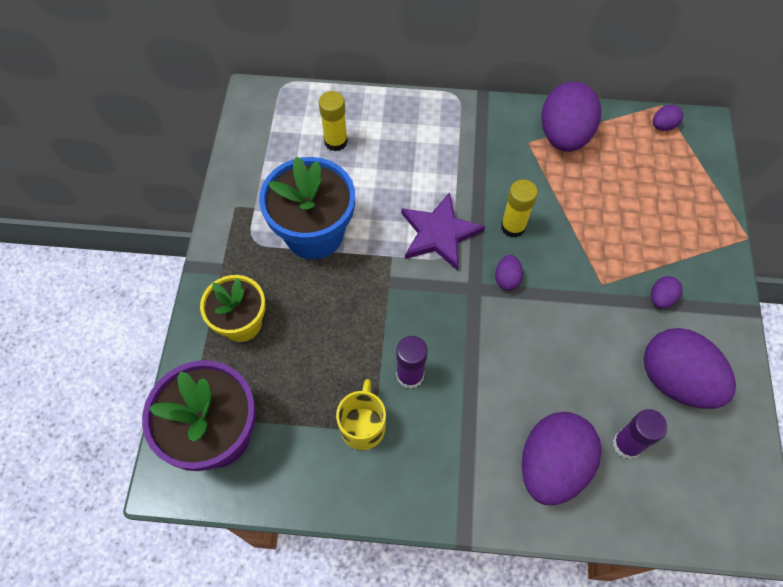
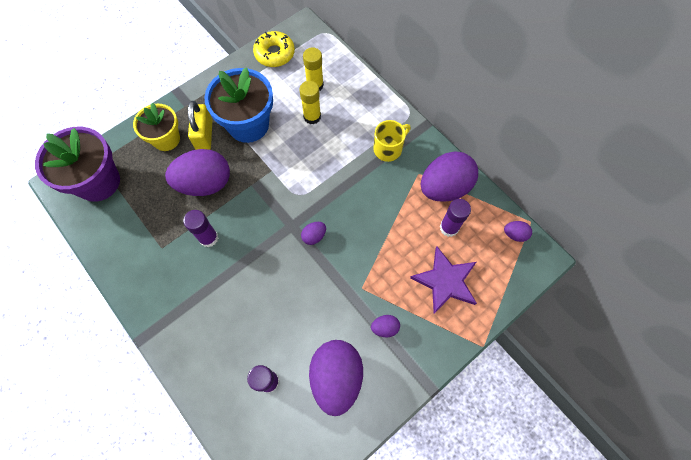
camera: 45 degrees right, 5 degrees up
(256, 144) = (274, 54): none -> yellow donut
(280, 283) = (204, 135): none -> yellow padlock
(363, 426) = (160, 240): yellow mug -> yellow mug (388, 149)
(439, 233) = (308, 180): purple star -> purple star (445, 281)
(513, 227) = (351, 212): yellow glue stick -> yellow glue stick (312, 117)
(552, 465) = (219, 351): purple egg -> purple egg (205, 183)
(608, 166) = (449, 227): none -> purple glue stick

